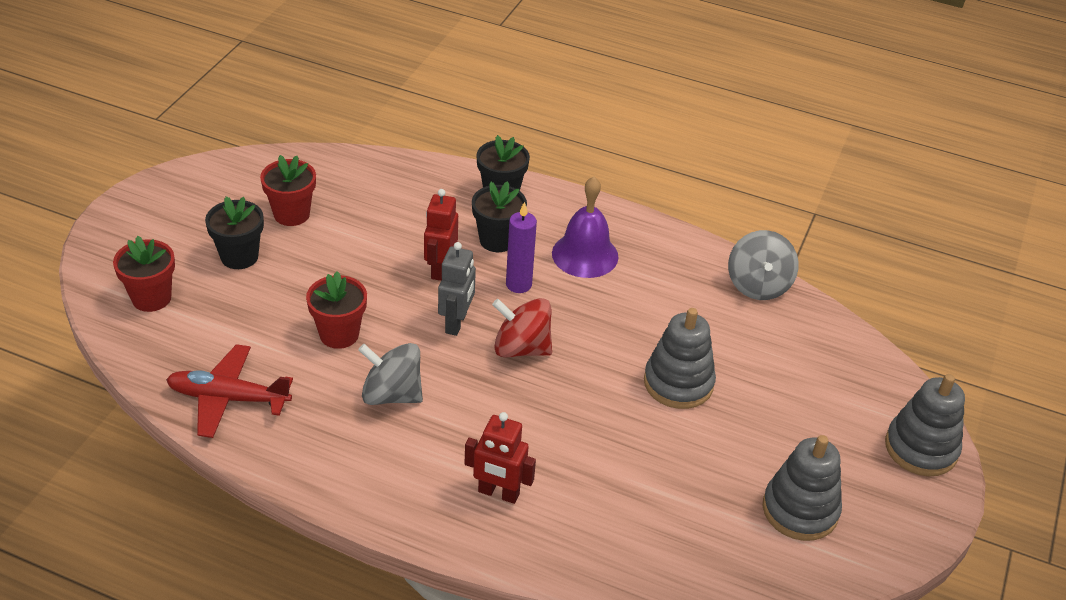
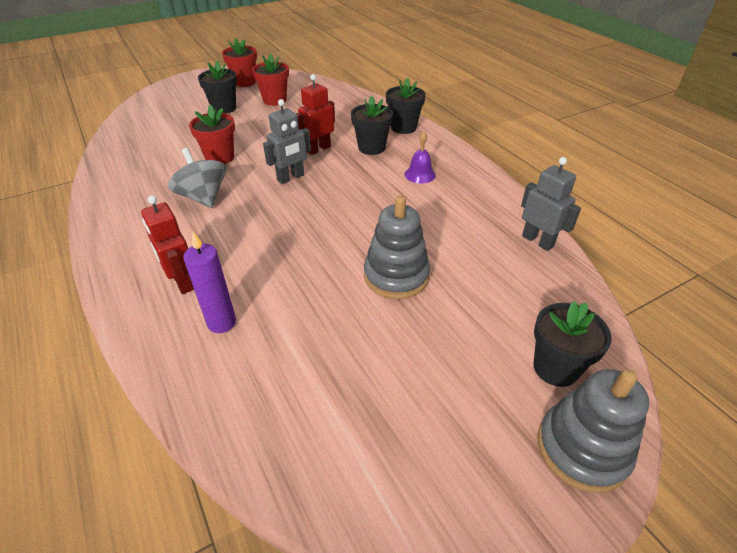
camera: 40 degrees right, 0 degrees up
(151, 298) = (160, 110): red flower pot -> red flower pot (244, 82)
(228, 398) = (124, 163): red plane -> none
(518, 284) = (355, 174): purple candle -> purple candle (221, 323)
(521, 348) = (312, 207): red spinning top -> none
(585, 255) = (420, 174): purple bell -> purple bell, size x0.59
(758, 285) = (538, 241): grey spinning top -> grey robot
(800, 510) = (391, 431): grey stacking toy -> none
(862, 398) = (555, 368): none -> black flower pot

